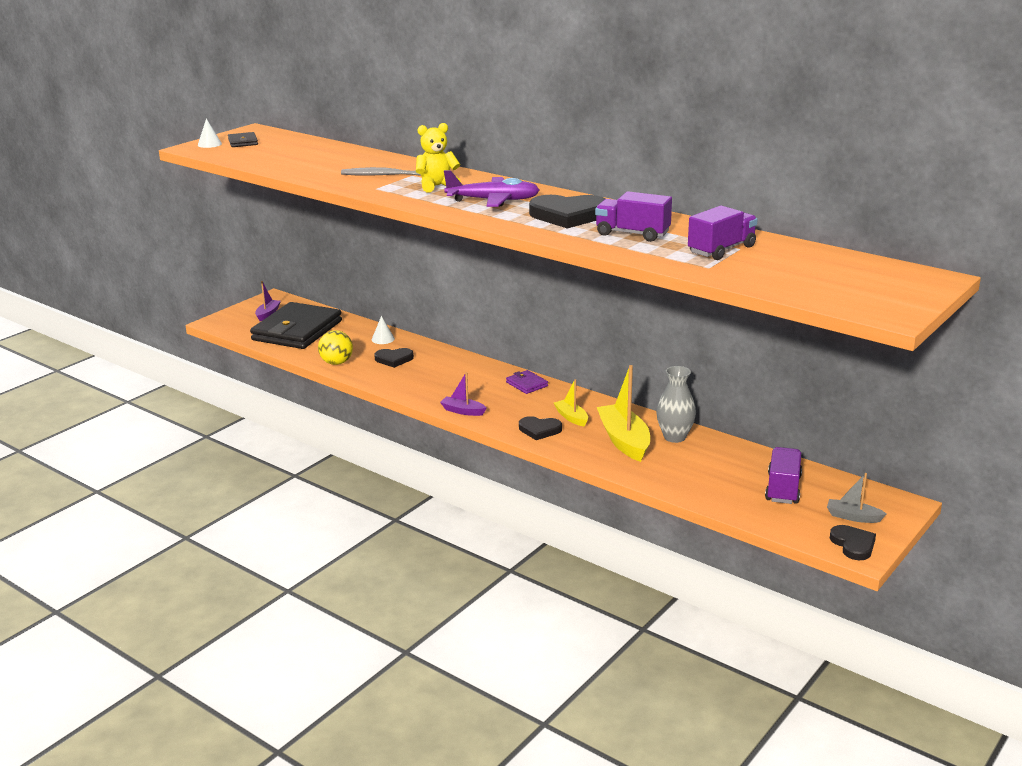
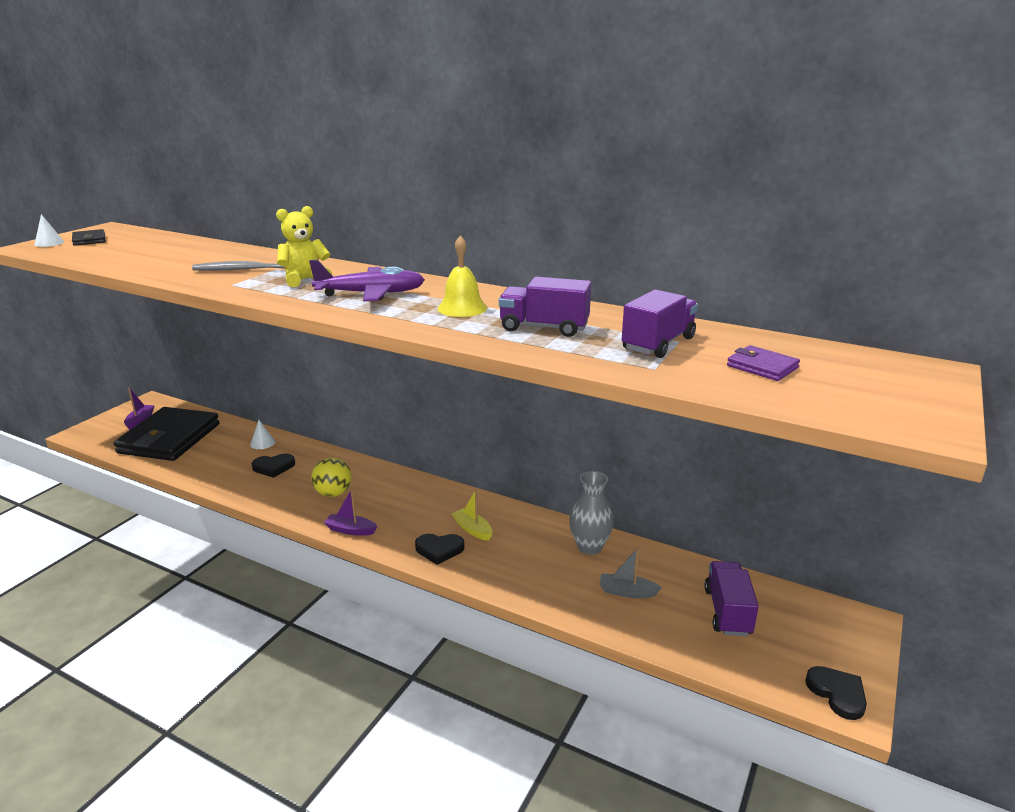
camera: 10 degrees left, 0 degrees up
(336, 363) = (209, 476): yellow ball -> yellow ball (333, 493)
(527, 384) = (419, 489): purple wallet -> purple wallet (762, 367)
(568, 215) = (462, 308): black heart -> yellow bell
(624, 441) = (535, 557): yellow boat -> none
(853, 517) = (819, 647): grey boat -> grey boat (627, 592)

